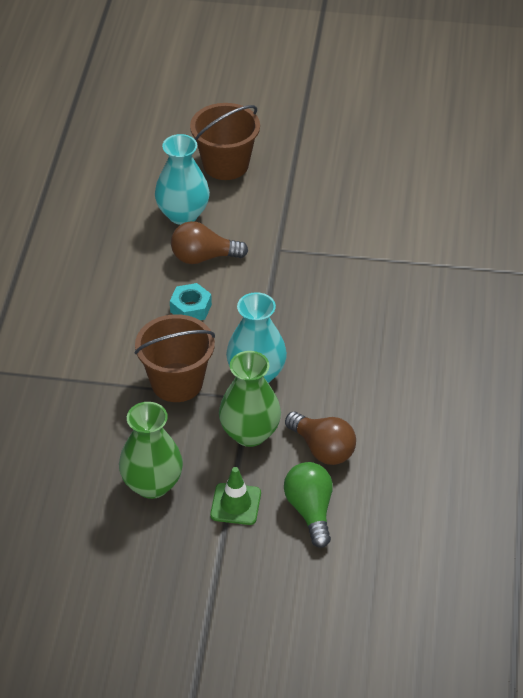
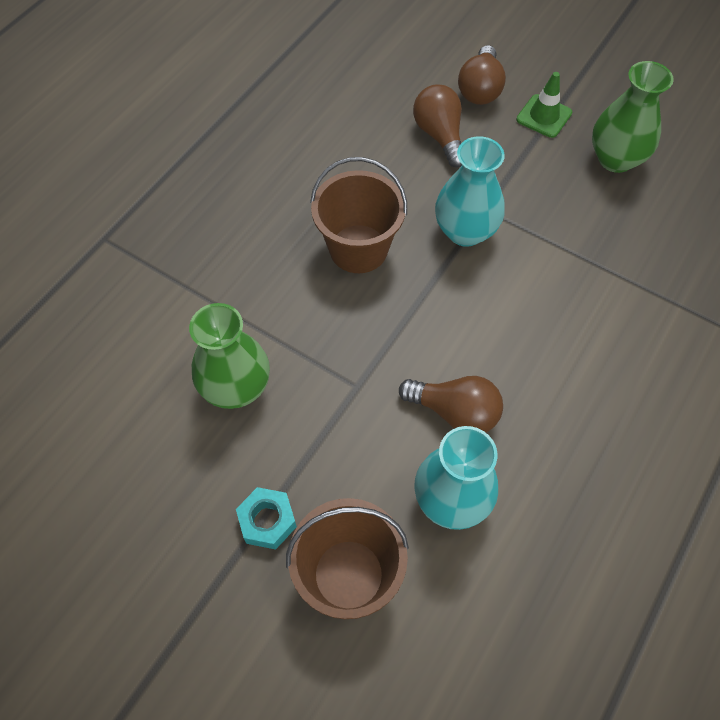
camera: 155 degrees left, 15 degrees up
(177, 382) = (553, 253): brown bucket -> brown bucket (358, 249)
(190, 308) = (501, 341): turquoise nut -> turquoise nut (267, 521)
(250, 433) = (501, 173): green vase -> green vase (236, 387)
(310, 511) = (480, 89): green light bulb -> brown light bulb

